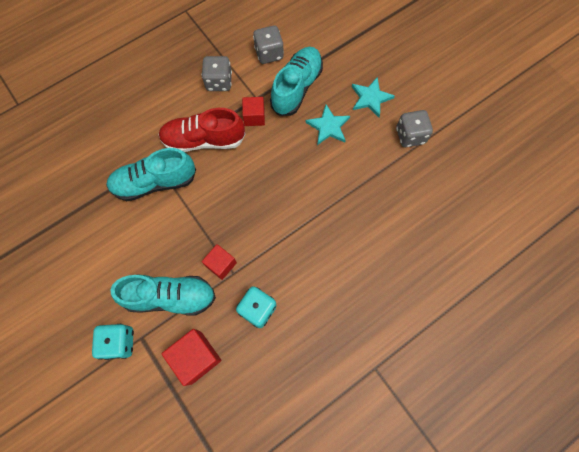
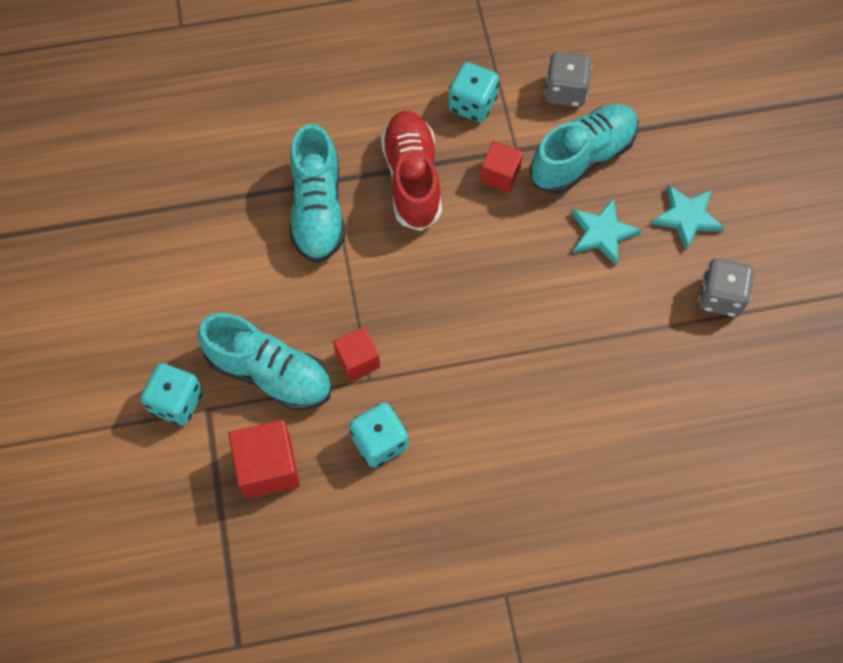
camera: 25 degrees right, 5 degrees down
(154, 182) = (317, 209): turquoise shoe -> turquoise shoe turned 105 degrees counterclockwise
(203, 140) = (412, 178): red shoe -> red shoe turned 60 degrees clockwise
(219, 82) = (472, 104): grey dice -> turquoise dice

